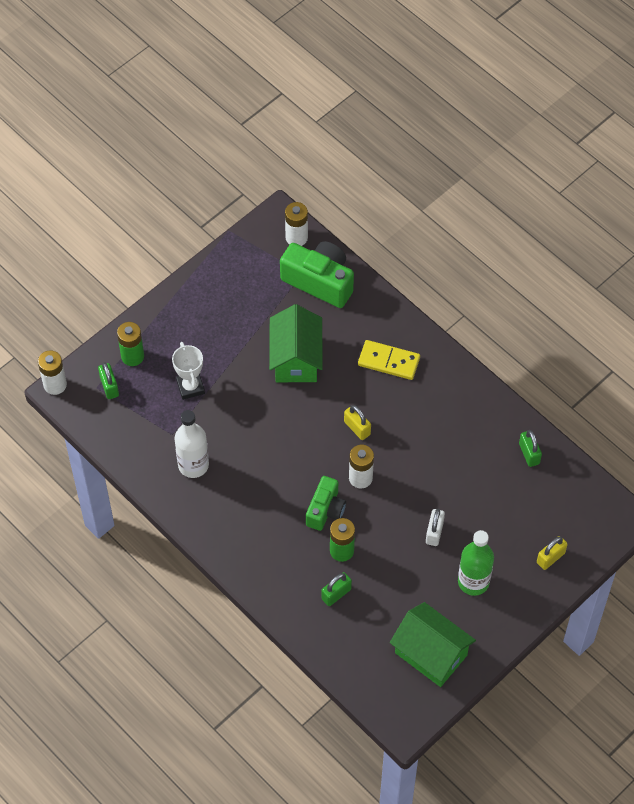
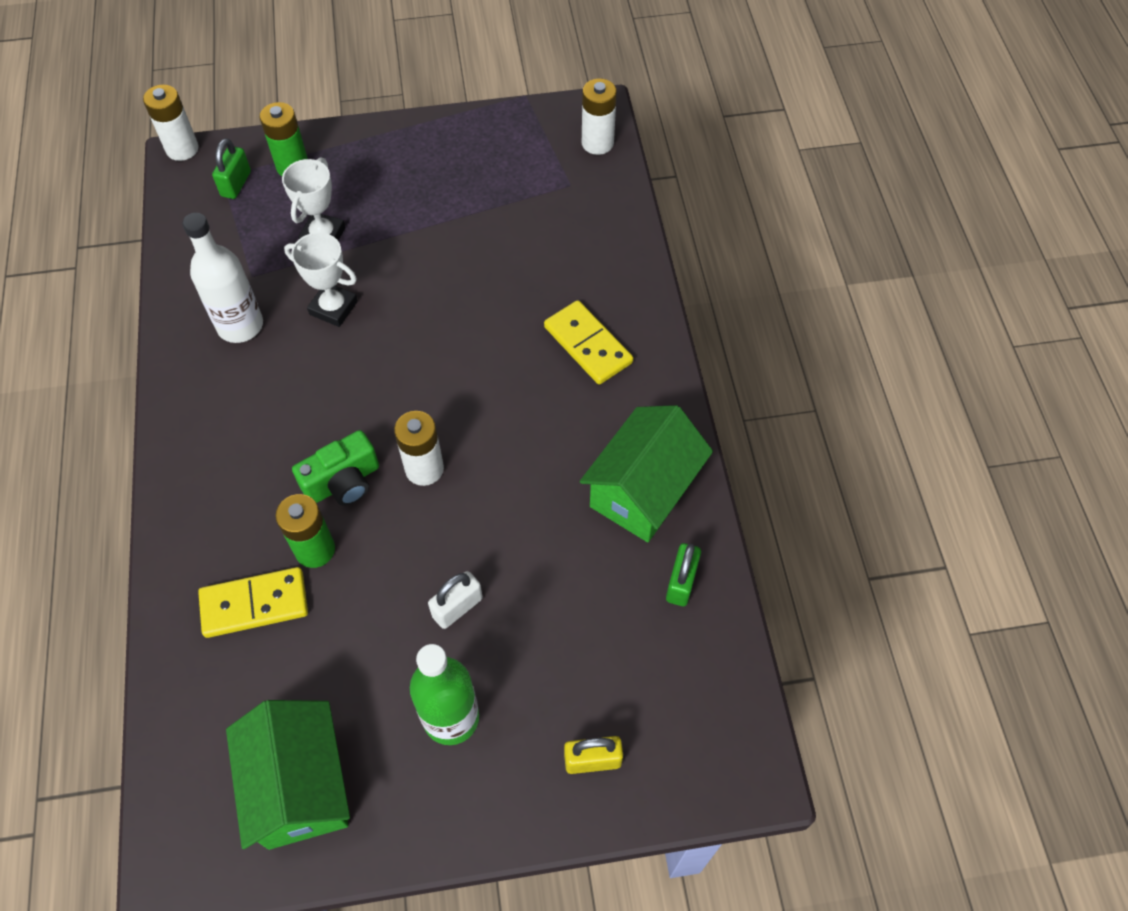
camera: 35 degrees right, 0 degrees up
(235, 424) = (333, 308): none -> white trophy
(296, 359) = (475, 275): green house -> green house (643, 491)
(319, 281) = (582, 204): green camera -> none
(336, 594) = (254, 604): green padlock -> yellow domino
(357, 428) = (476, 402): yellow padlock -> none

